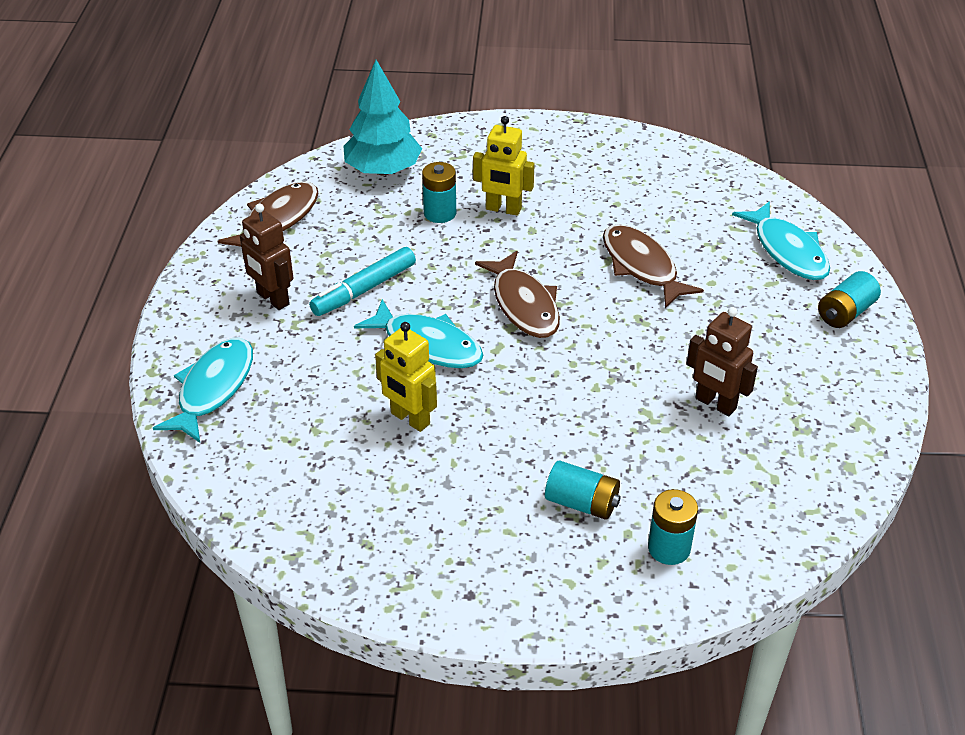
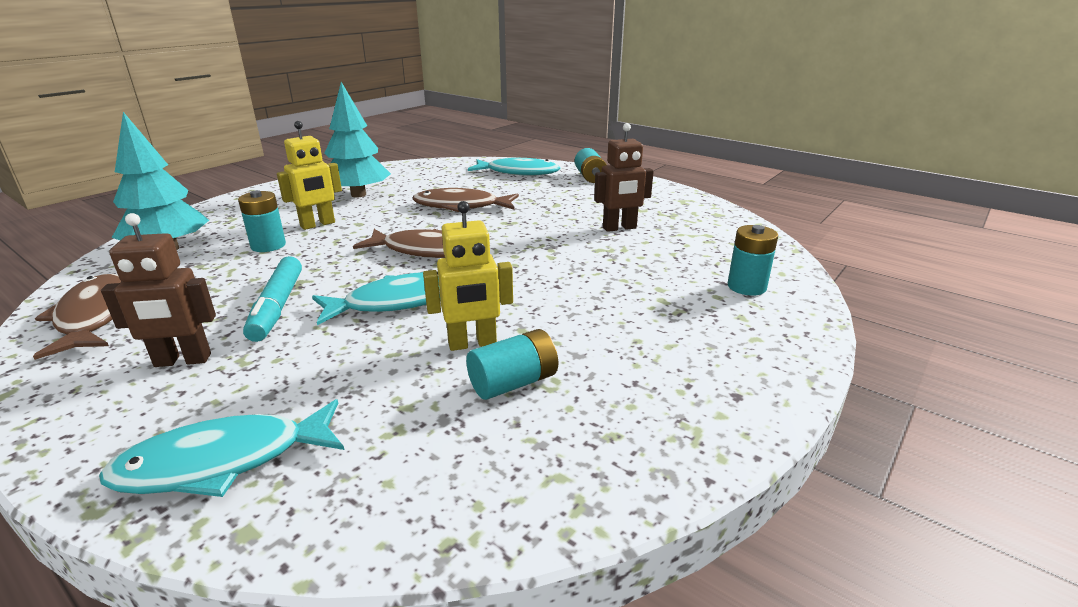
camera: 55 degrees left, 15 degrees down
(213, 388) = (223, 461): turquoise fish -> turquoise fish turned 75 degrees counterclockwise
(582, 503) = (667, 302): turquoise battery -> turquoise battery (513, 383)
(590, 185) = (358, 195): none -> turquoise tree

